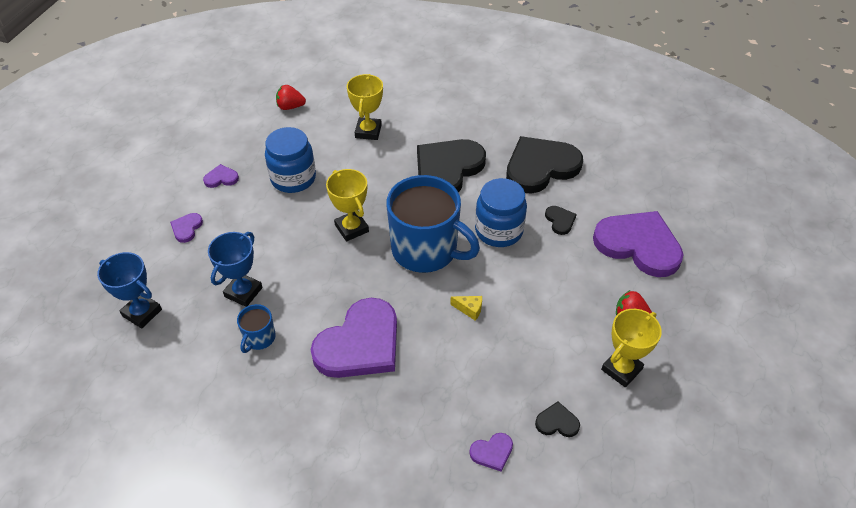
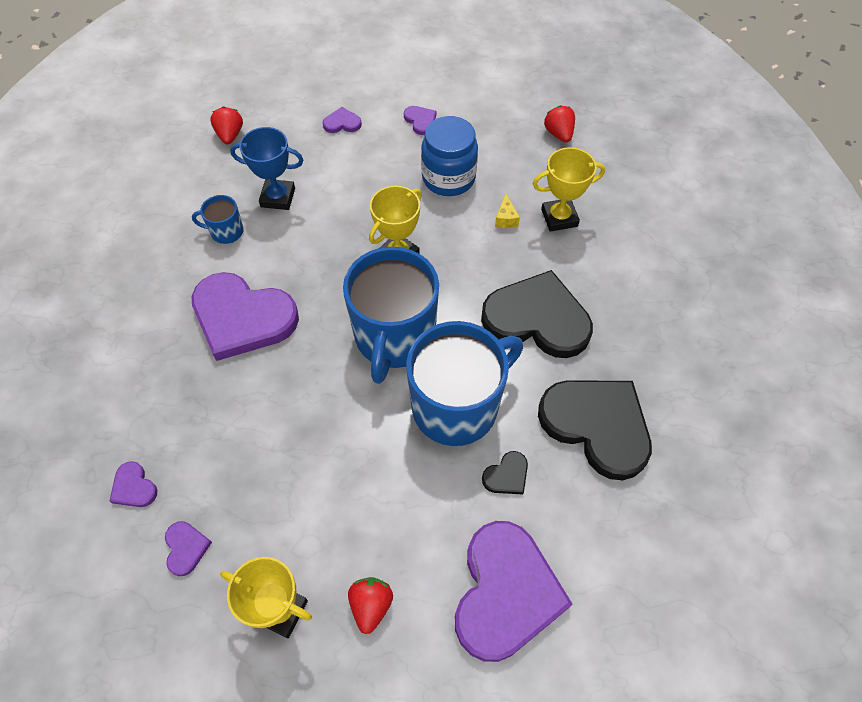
camera: 70 degrees right, 10 degrees up
(142, 313) = (230, 135): blue trophy -> red strawberry
(469, 309) = (321, 409): yellow cheese -> yellow cheese (505, 219)
(498, 231) = (457, 406): blue jar -> blue mug
(557, 422) = (186, 548): black heart -> purple heart

